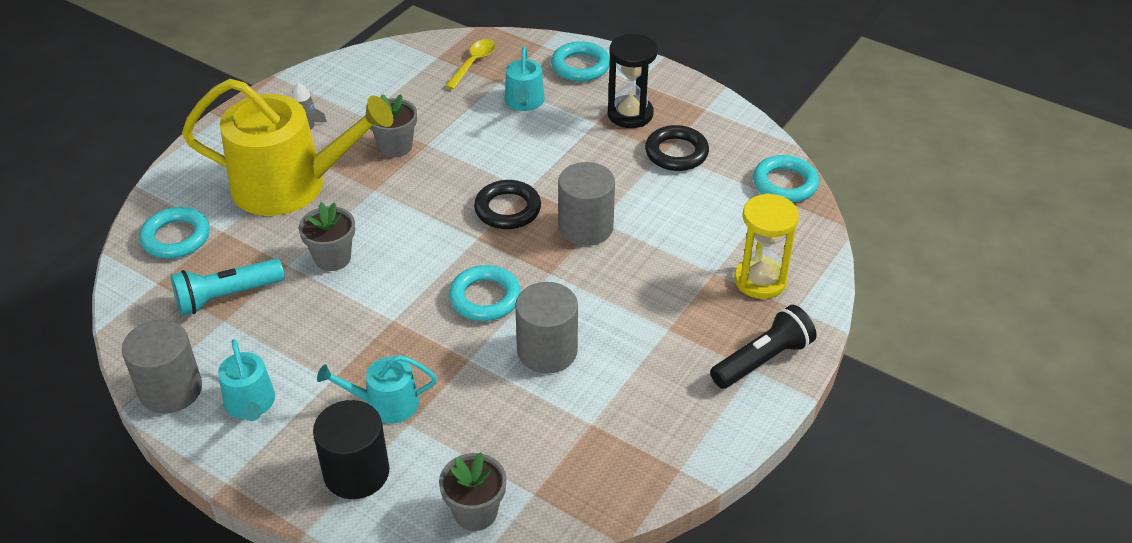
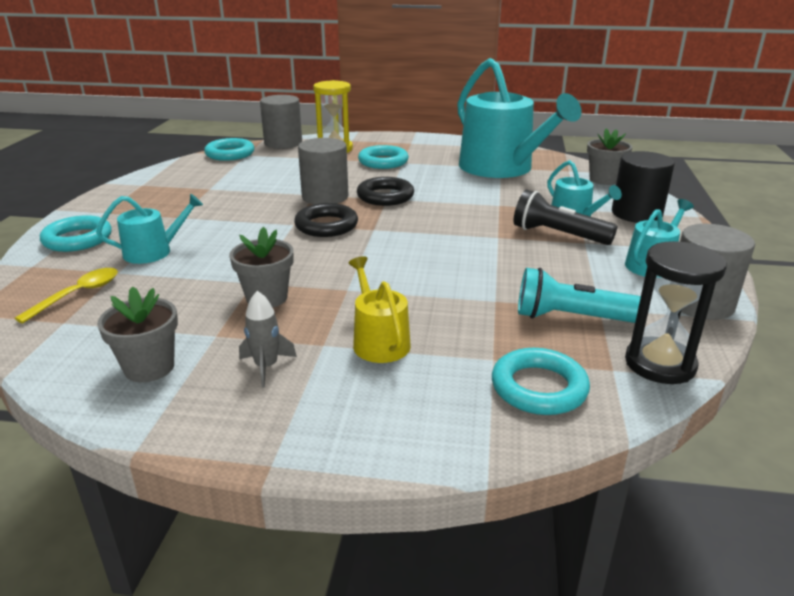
camera: 115 degrees left, 15 degrees down
(226, 296) = (572, 318): turquoise flashlight -> turquoise flashlight turned 150 degrees clockwise
(291, 184) = (378, 341): yellow watering can -> yellow watering can, size x0.47
(332, 258) = (462, 281): grey flower pot -> grey flower pot (149, 367)
(473, 63) = (77, 295): yellow spoon -> yellow spoon turned 120 degrees clockwise
(485, 298) = (436, 212): turquoise ring -> turquoise ring (383, 162)
(547, 351) = (461, 186): grey cylinder -> grey cylinder (283, 143)
(585, 421) = (502, 168): none -> turquoise watering can
(630, 114) = (159, 207): black hourglass -> black hourglass (660, 364)
(676, 153) = (209, 185): black ring -> black ring (385, 196)
(763, 360) = (401, 141): black flashlight -> black flashlight (558, 235)

